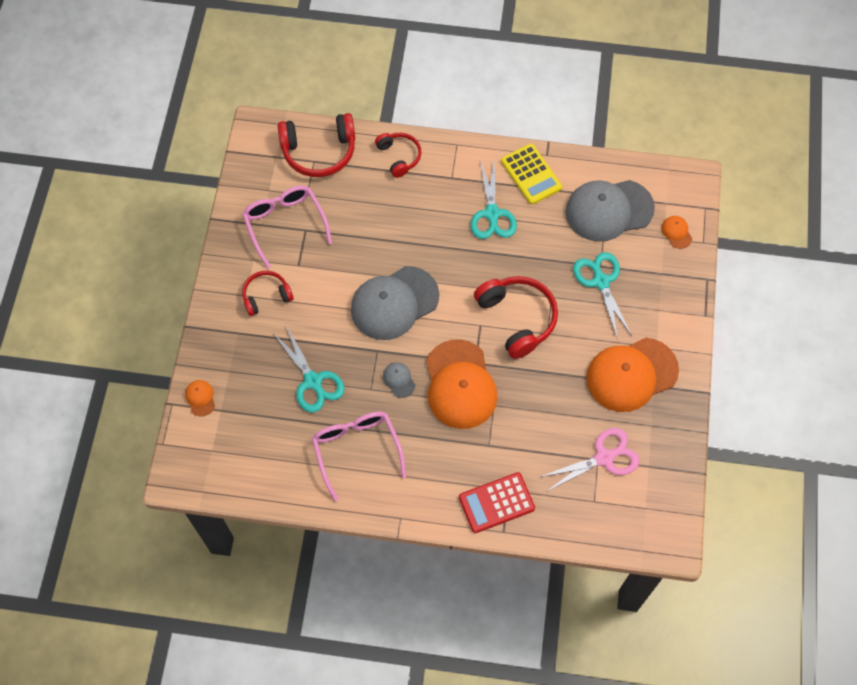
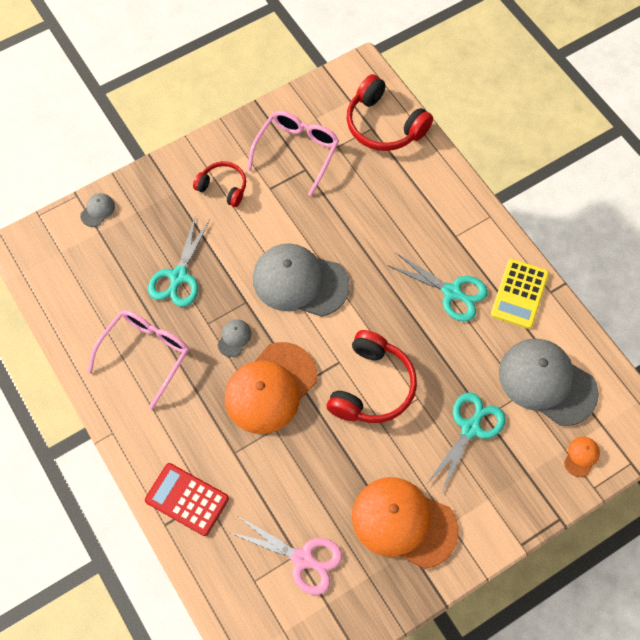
camera: 50 degrees right, 0 degrees up
(200, 398) = (97, 210): orange cap -> grey cap
(399, 156) = (436, 184): red headphones -> none
(492, 214) = (452, 292): turquoise scissors -> turquoise scissors turned 105 degrees counterclockwise

